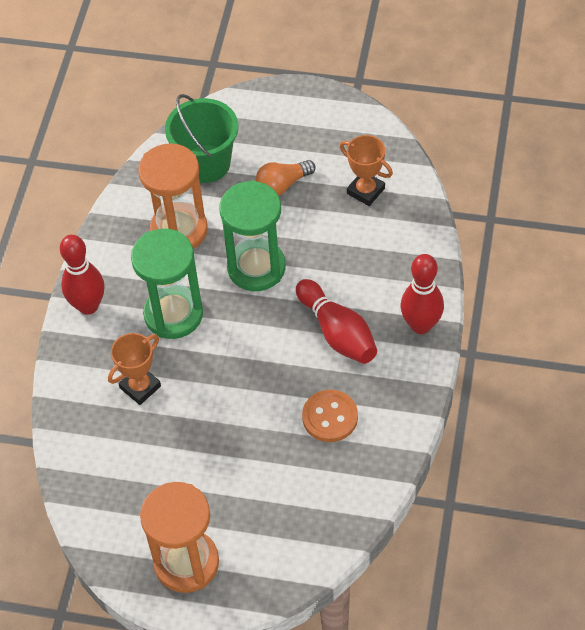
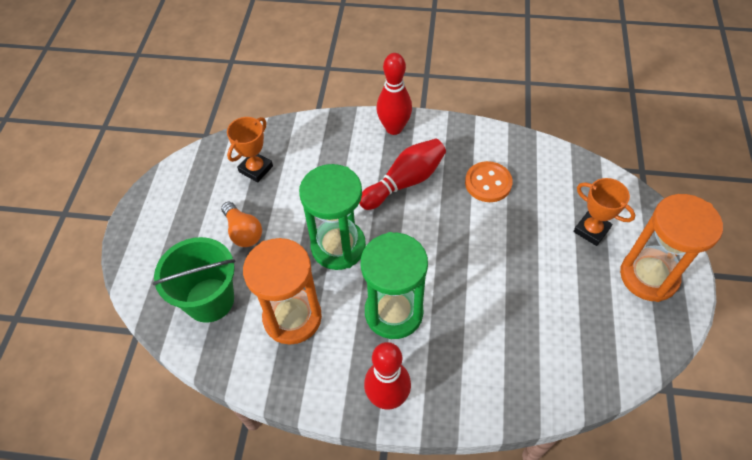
camera: 95 degrees left, 0 degrees up
(140, 387) = (479, 334): orange trophy -> orange trophy (591, 230)

